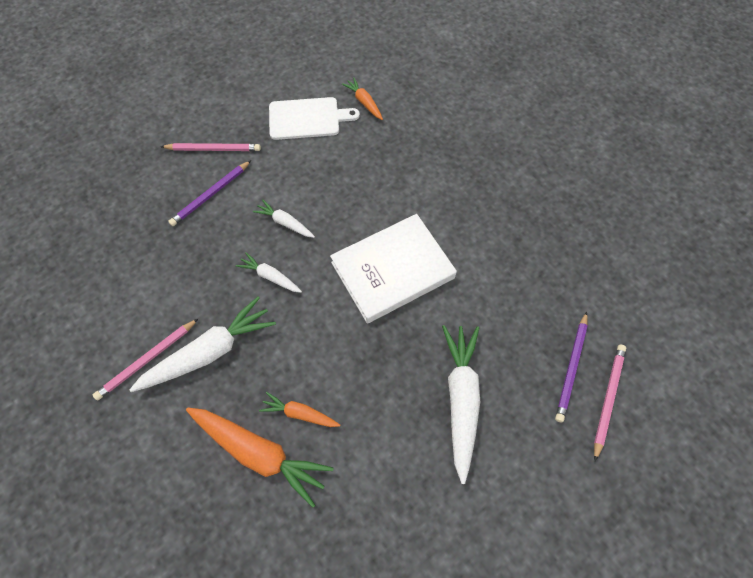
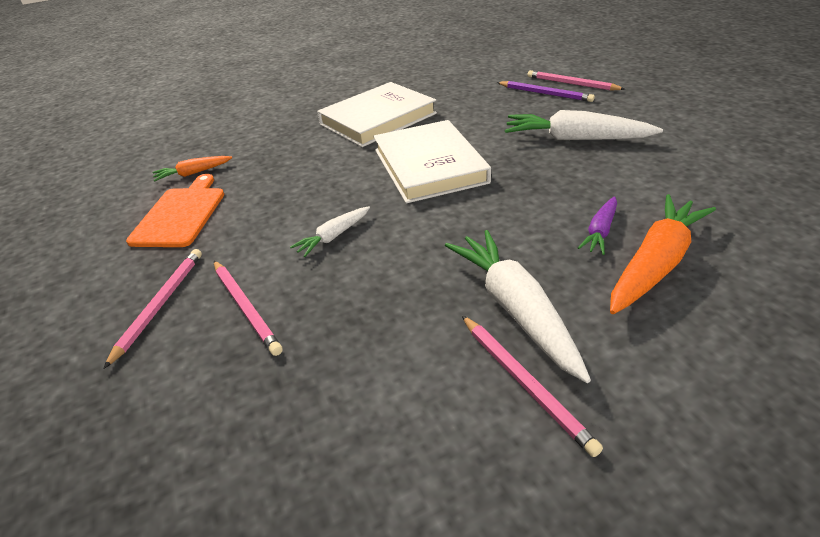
camera: 75 degrees left, 25 degrees down
(211, 195) = (246, 307): purple pencil -> pink pencil
(270, 276) = (410, 250): white carrot -> none
(300, 413) = (600, 231): orange carrot -> purple carrot
(307, 118) = (180, 214): white cutting board -> orange cutting board
(479, 210) = (378, 119): none -> white book

